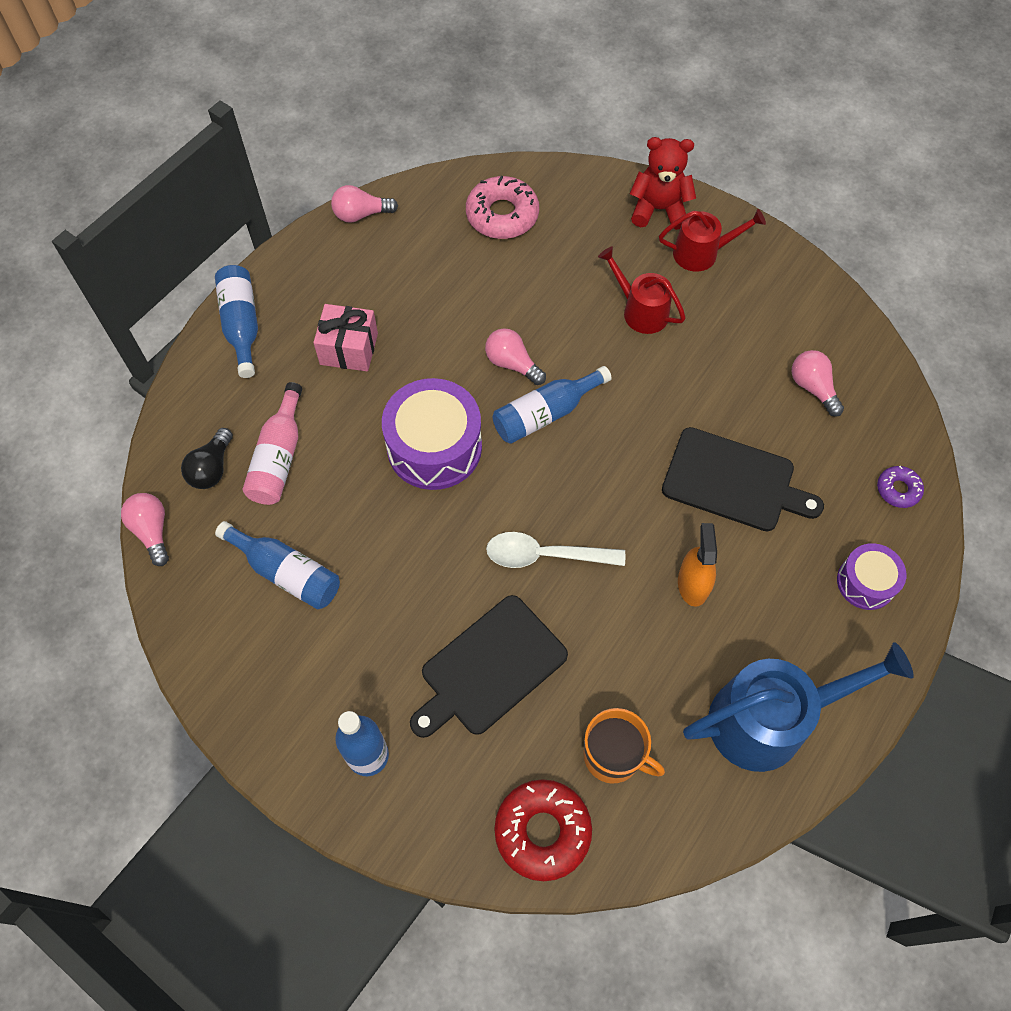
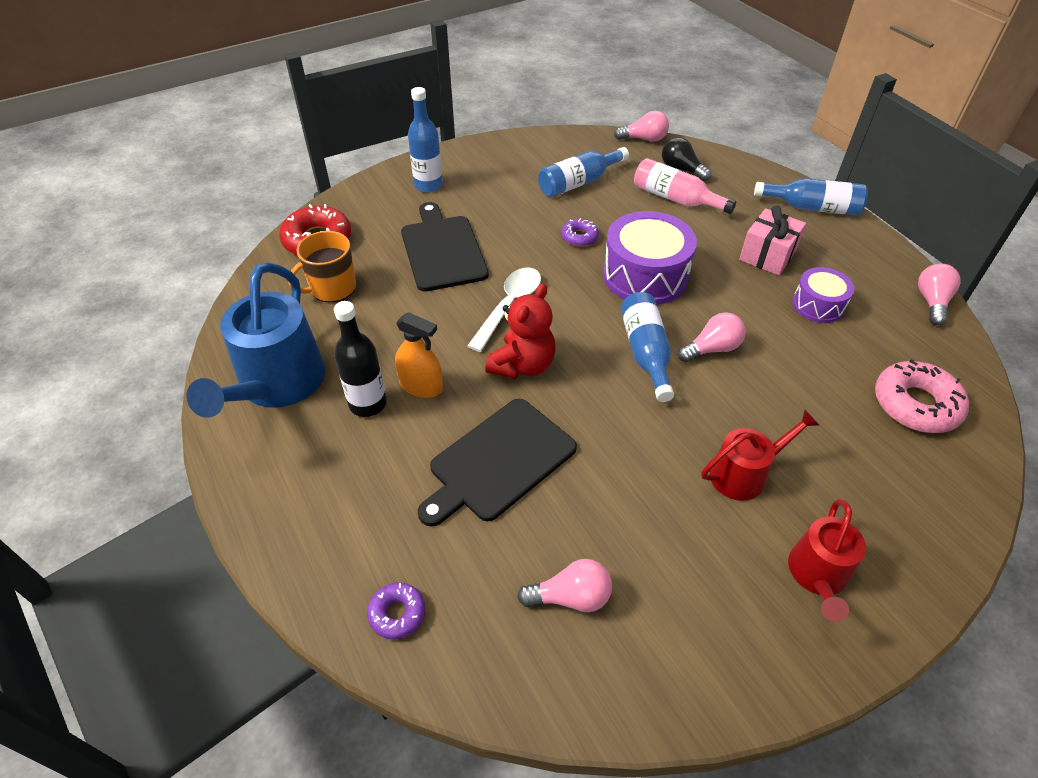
camera: 115 degrees right, 15 degrees down
(397, 532) = (579, 237): none -> purple donut
(659, 209) = (903, 560): red teddy bear -> red teddy bear (522, 365)
(740, 620) = (368, 404): none -> black bottle
(866, 582) = (326, 519): purple drum -> purple drum (818, 305)

